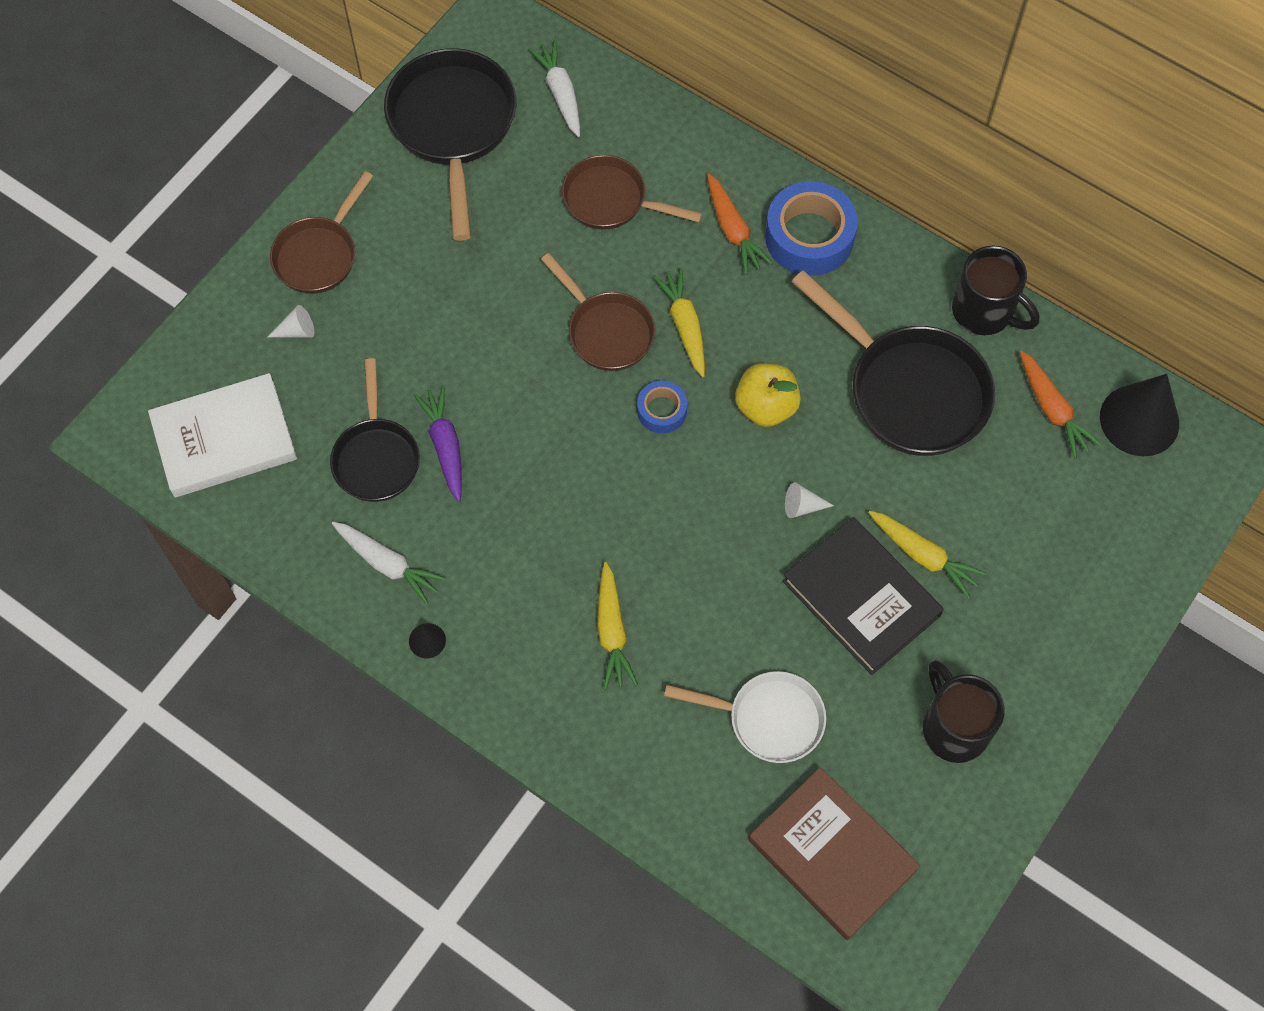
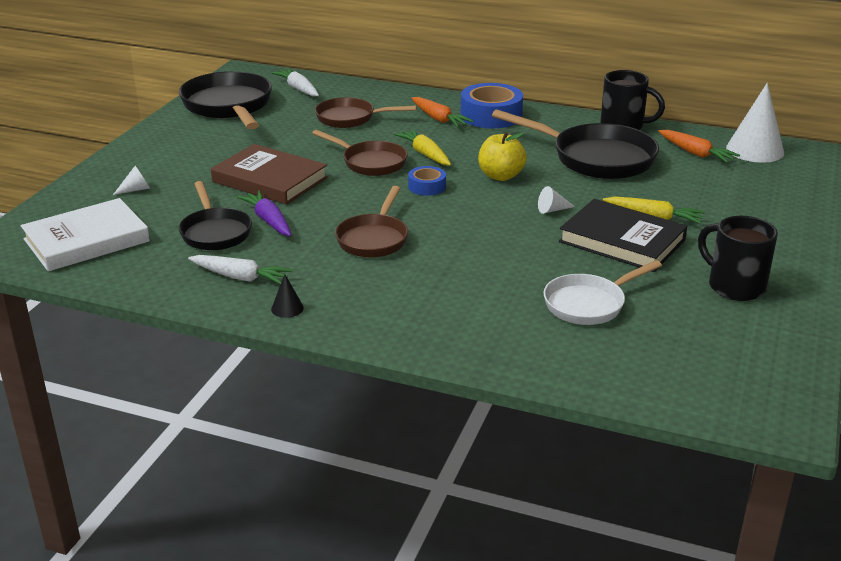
camera: 15 degrees left, 35 degrees down
(319, 255) = (145, 159): brown pan -> brown pan (374, 239)
(612, 631) = (439, 282): yellow carrot -> none
(768, 719) = (589, 304): white pan -> white pan turned 150 degrees clockwise
(832, 855) = (687, 363): brown book -> brown book (270, 180)
(1139, 420) = (755, 150): black cone -> white cone

